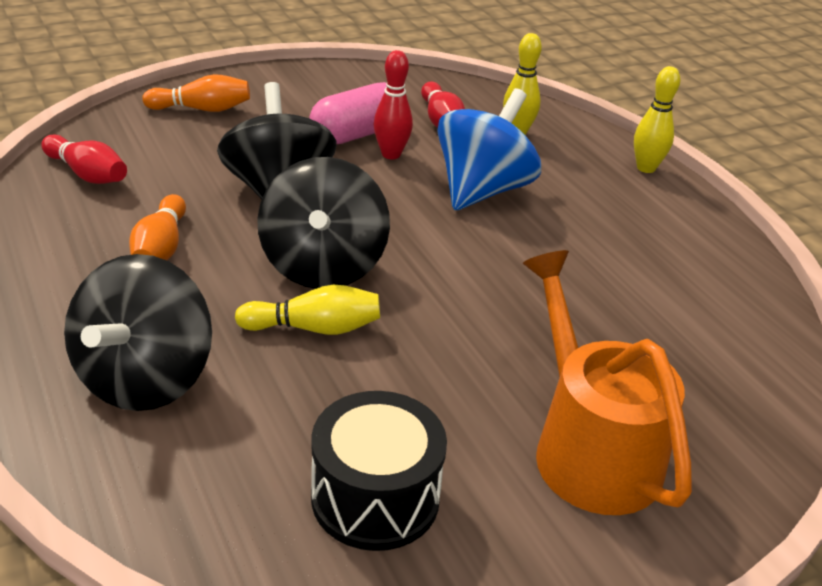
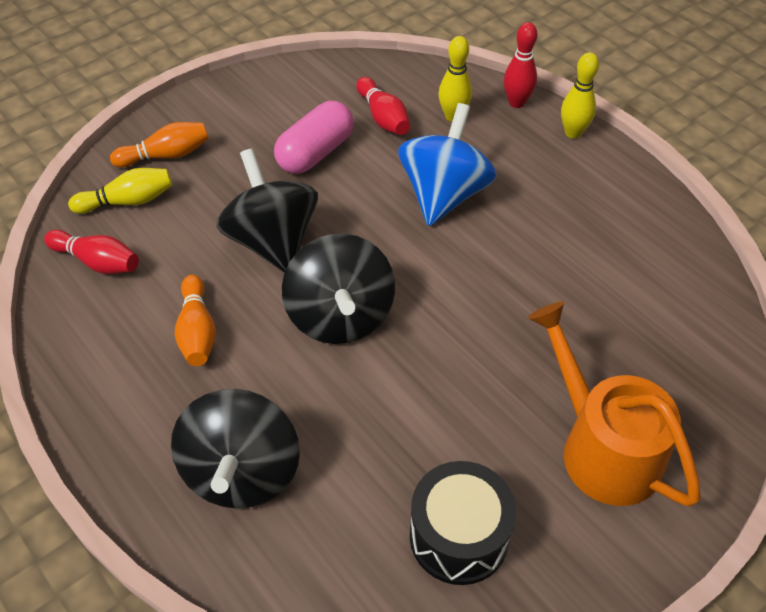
camera: 10 degrees left, 15 degrees up
(314, 328) = (356, 384): yellow bowling pin -> yellow bowling pin (128, 201)
(391, 154) = (353, 171): red bowling pin -> red bowling pin (516, 102)

